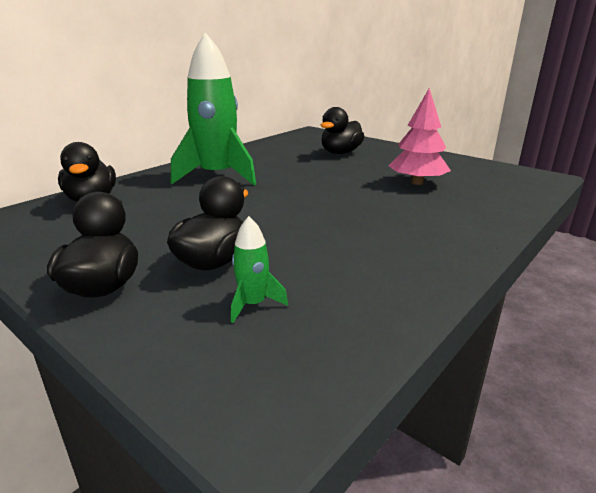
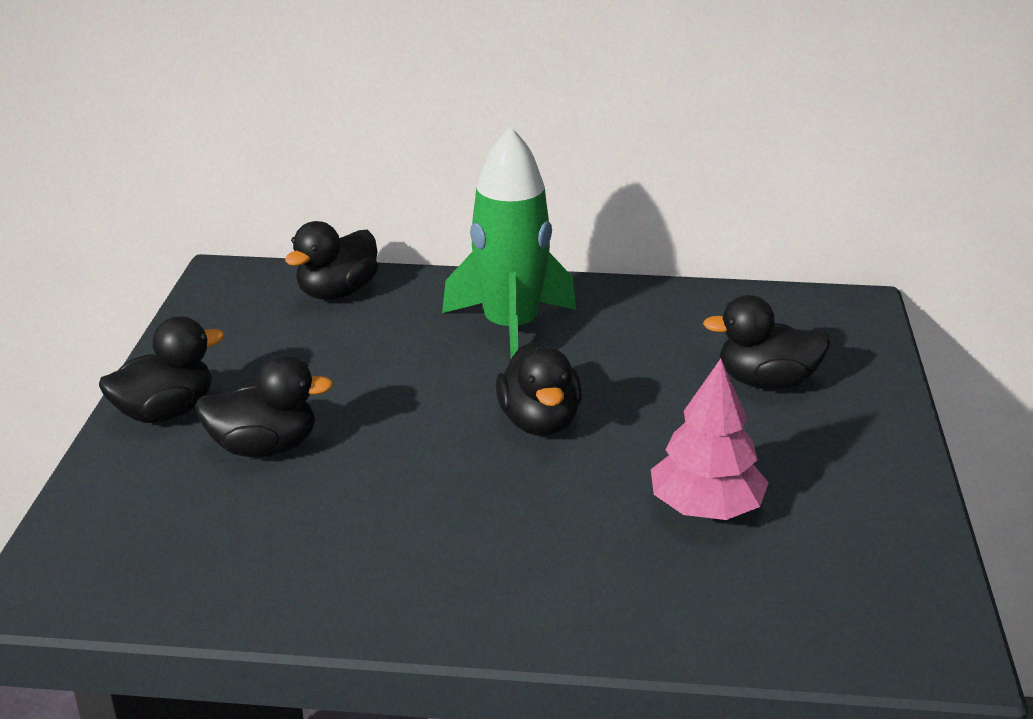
camera: 55 degrees right, 5 degrees up
(253, 304) = (202, 511): green rocket -> none
(307, 191) = (539, 422): none -> black duck

